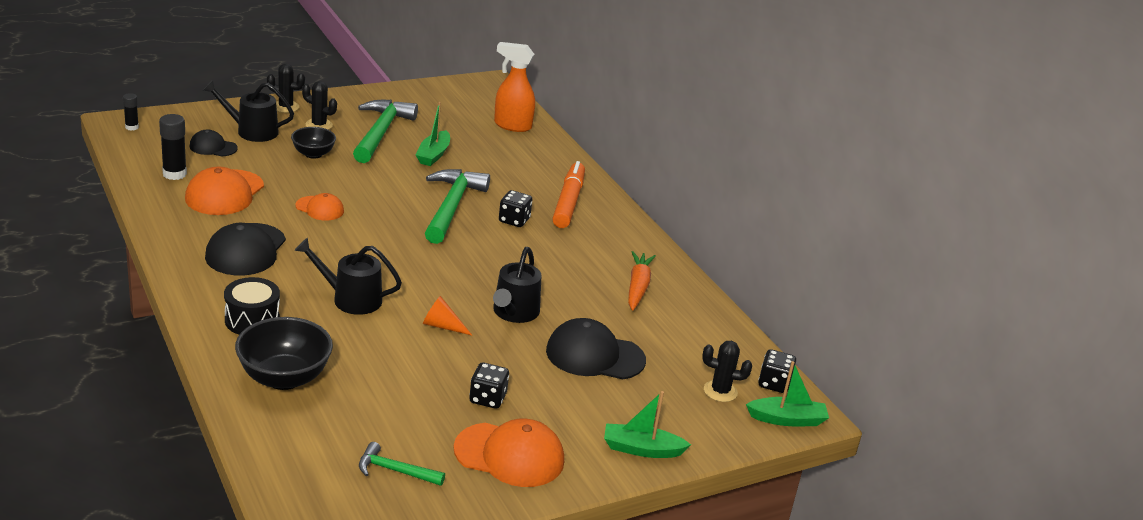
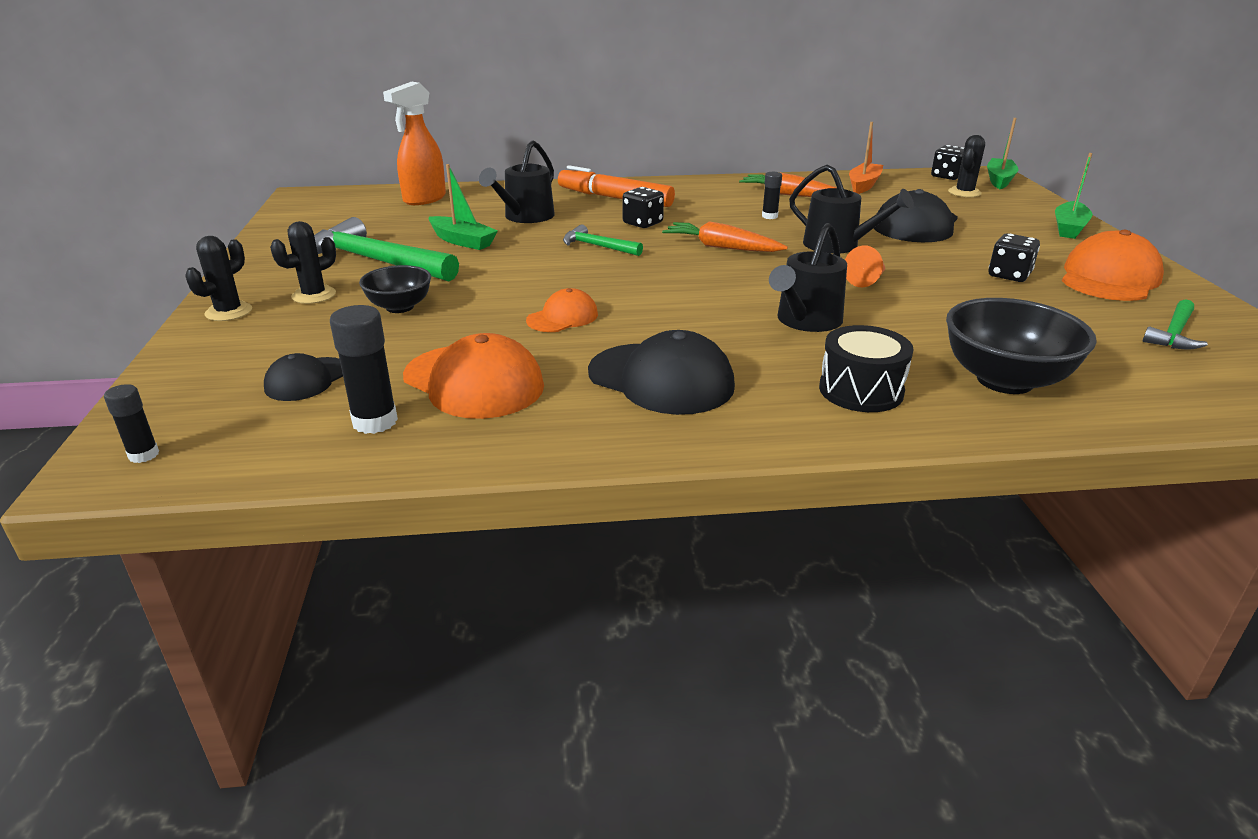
camera: 65 degrees left, 0 degrees up
(252, 131) = (282, 343): black watering can -> black watering can (525, 217)
(451, 206) = (597, 246): green hammer -> green hammer, size x0.52
(478, 258) = (721, 247): none -> orange carrot
(568, 278) = (769, 216): none -> black glue stick
(700, 329) = (863, 185): none -> orange boat

